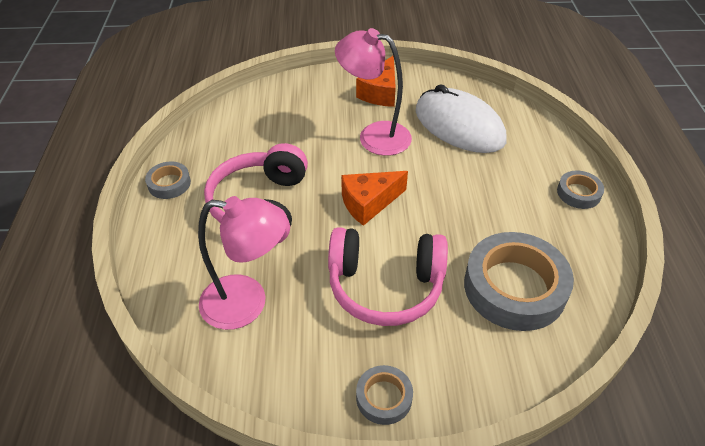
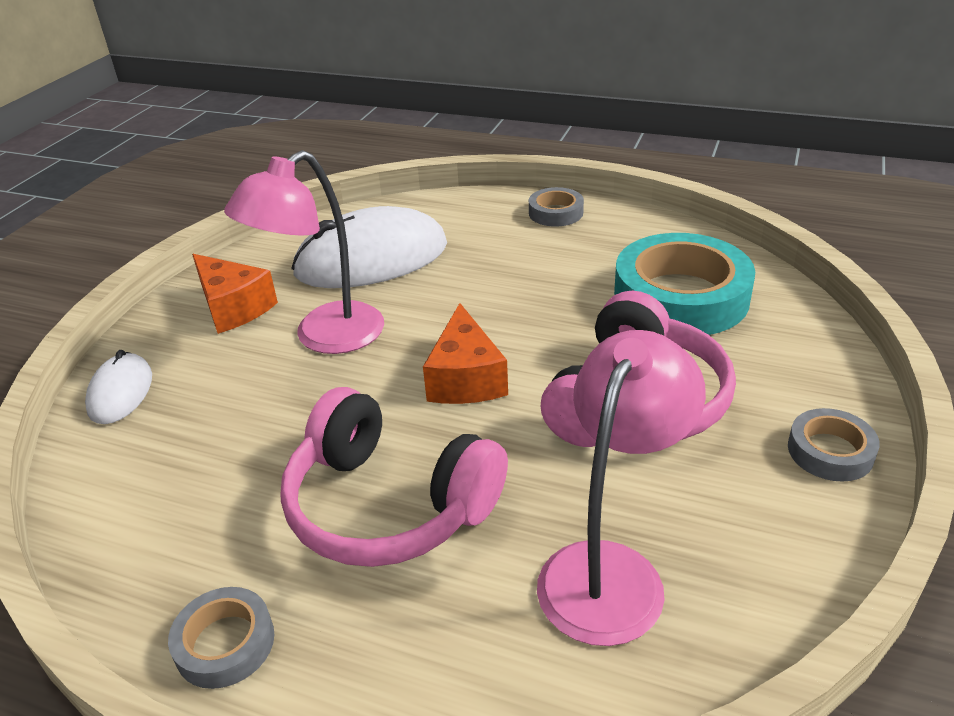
camera: 65 degrees left, 10 degrees down
(297, 87) = (120, 392): none -> white mouse
(514, 287) = (681, 297): grey tape -> turquoise tape

